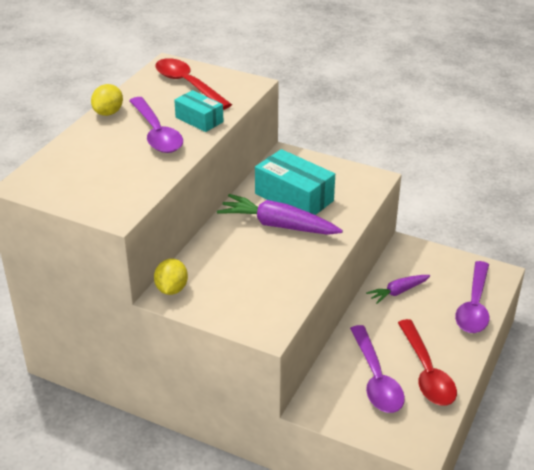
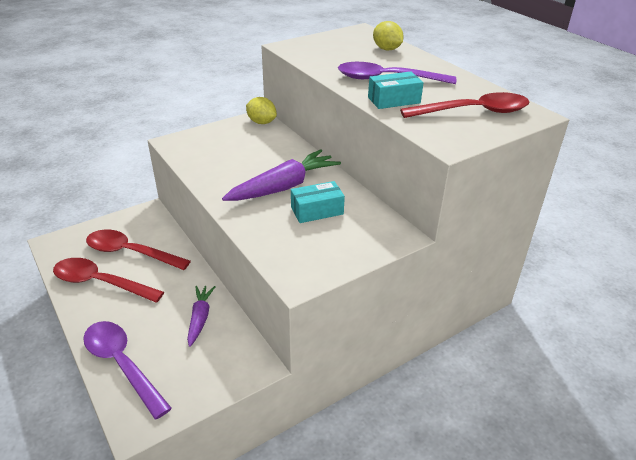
camera: 120 degrees right, 0 degrees up
(108, 113) = (443, 70): yellow lemon -> yellow lemon (386, 49)
(294, 197) = (317, 211): turquoise box -> turquoise box, size x0.60
(376, 378) = (131, 253): purple spoon -> red spoon

